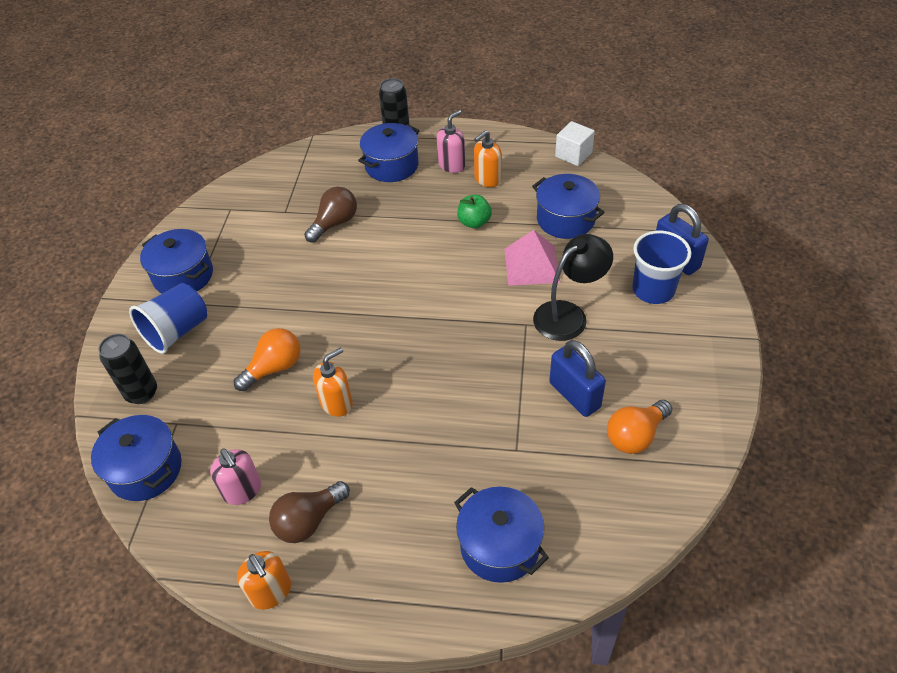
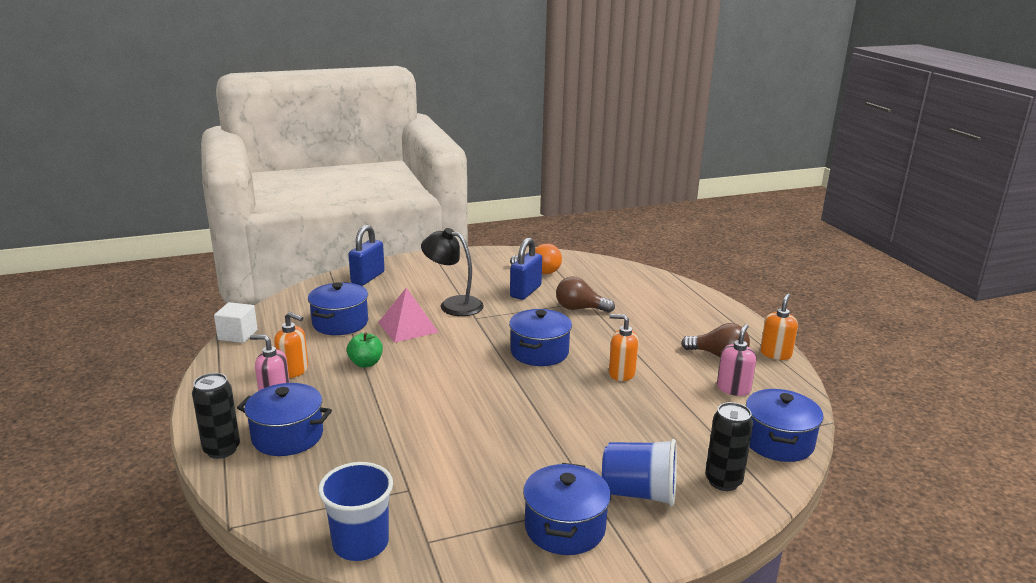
camera: 120 degrees left, 25 degrees down
(274, 368) = (620, 415): orange light bulb -> none
(334, 223) = (410, 444): brown light bulb -> brown light bulb (580, 309)
(500, 546) = (654, 294): blue pot -> blue pot (539, 352)
(653, 290) = (406, 281): blue cup -> blue cup (360, 543)

